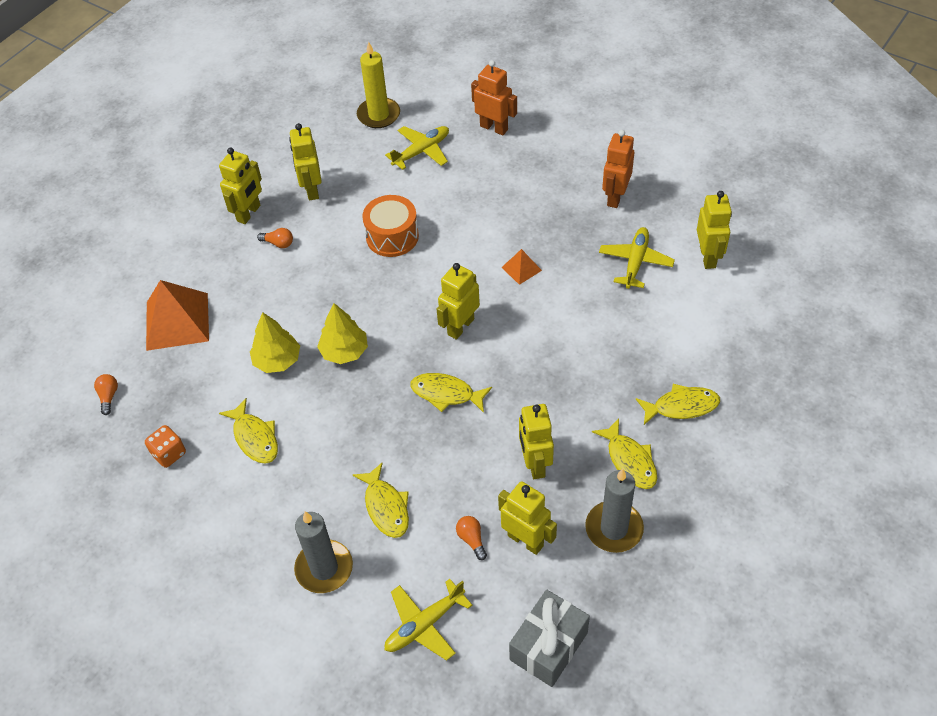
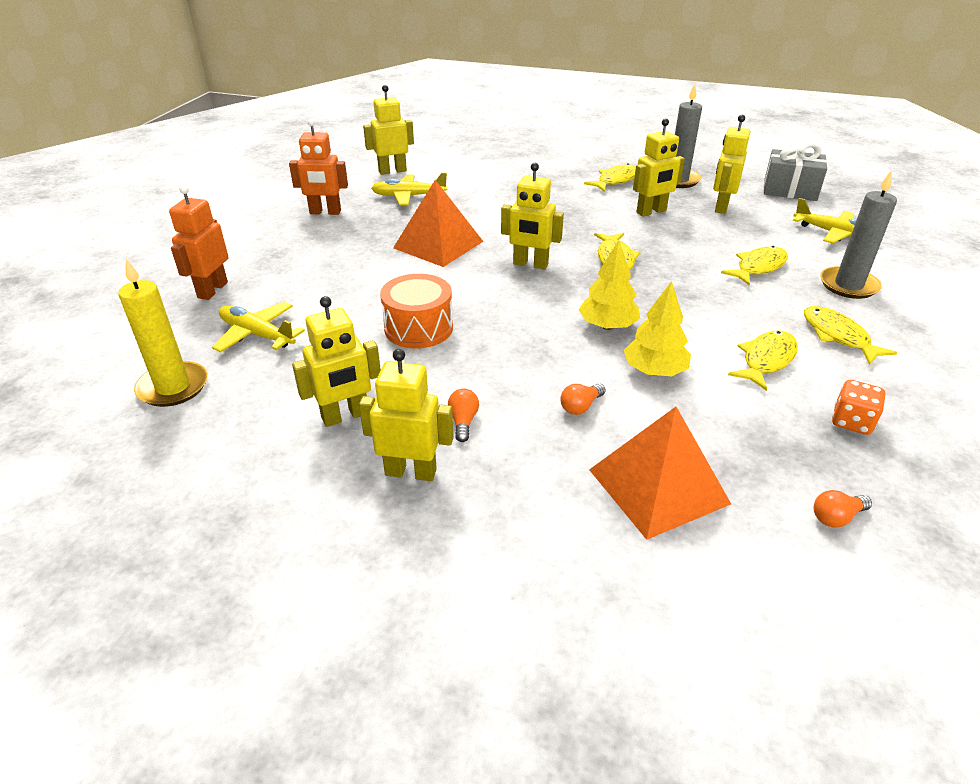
camera: 110 degrees left, 15 degrees down
(472, 539) = (744, 226): orange light bulb -> orange light bulb (580, 406)
(521, 268) = (438, 244): orange pyramid -> orange pyramid, size x2.10
(681, 406) = (552, 168): yellow fish -> yellow fish (838, 336)

